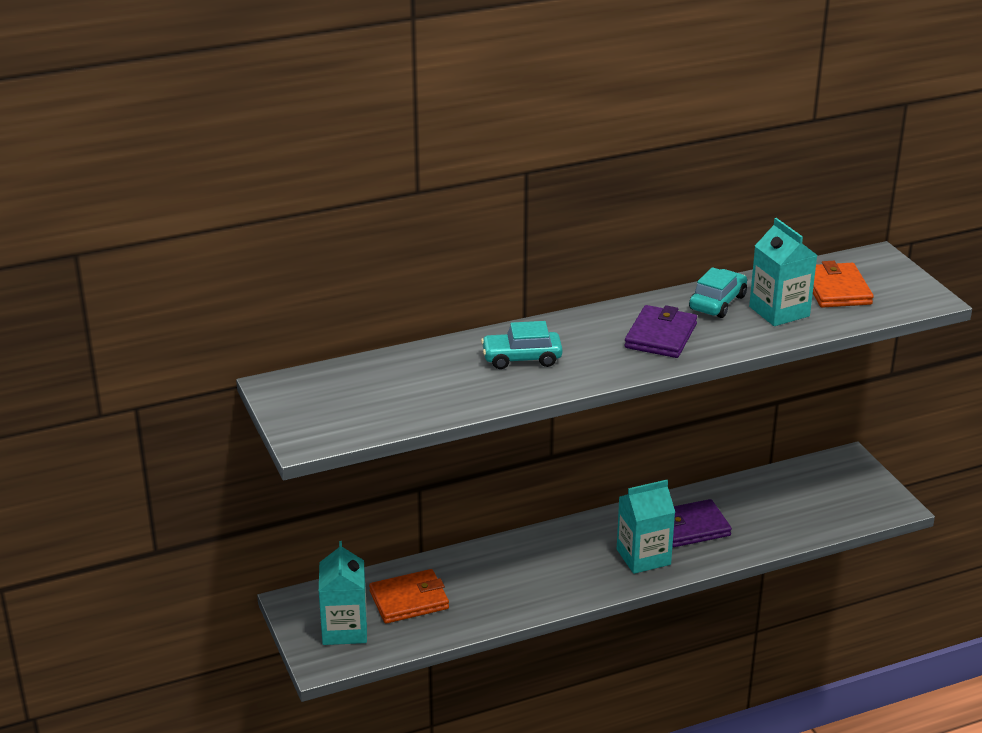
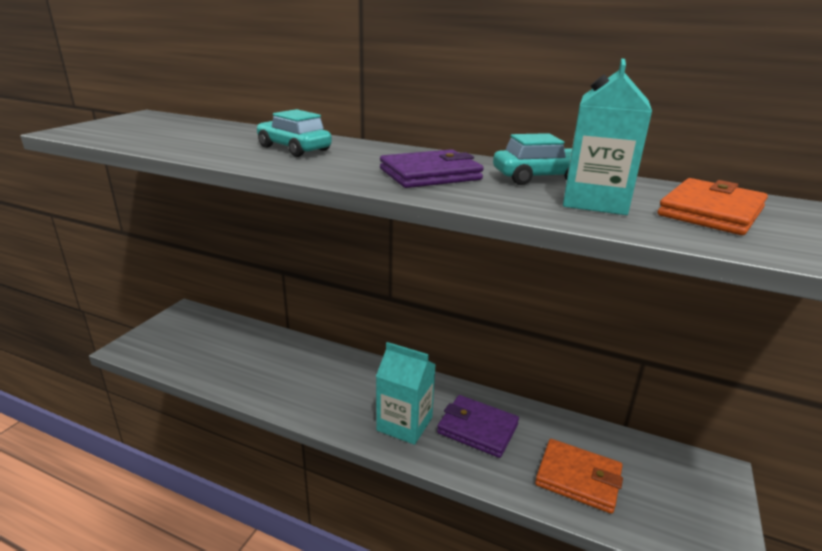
camera: 45 degrees right, 5 degrees down
(344, 629) = (172, 340): turquoise carton -> none
(409, 600) = (228, 347): orange wallet -> orange wallet (578, 478)

